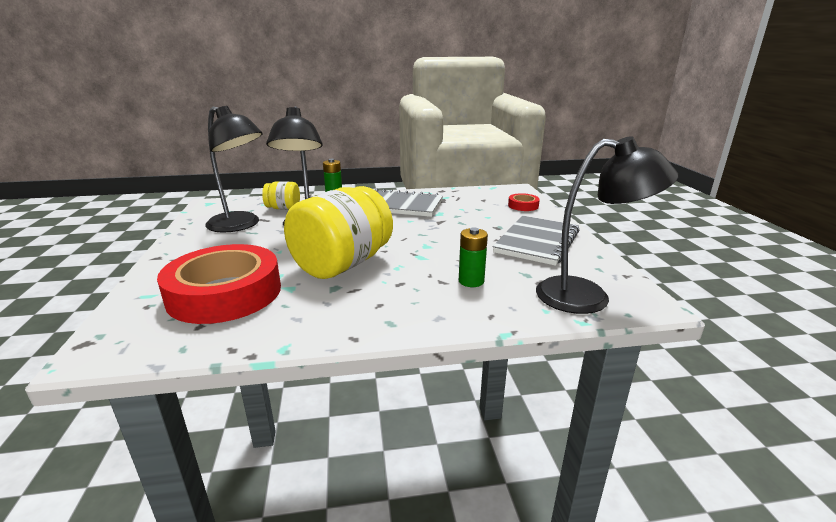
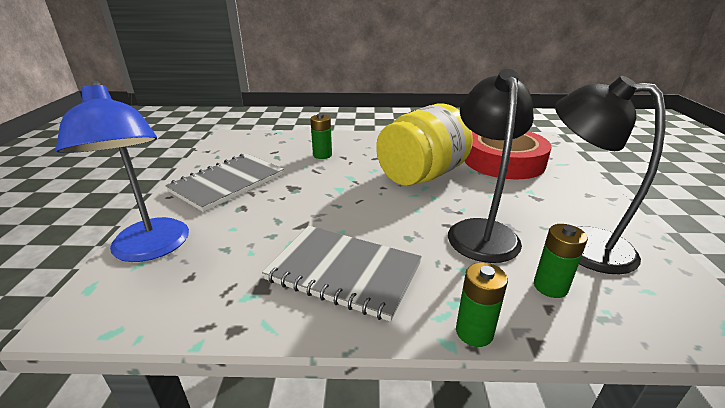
camera: 170 degrees left, 5 degrees up
(283, 208) = (550, 287): yellow jar -> green battery
(523, 206) = (151, 249): red tape -> blue lamp
(588, 297) = (256, 141): black lamp -> none

